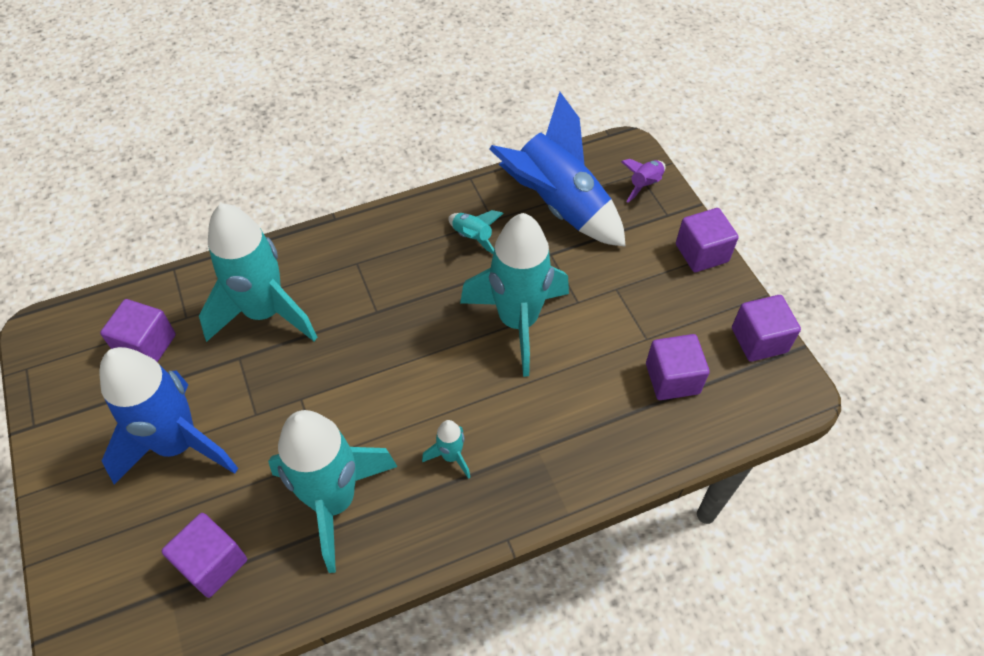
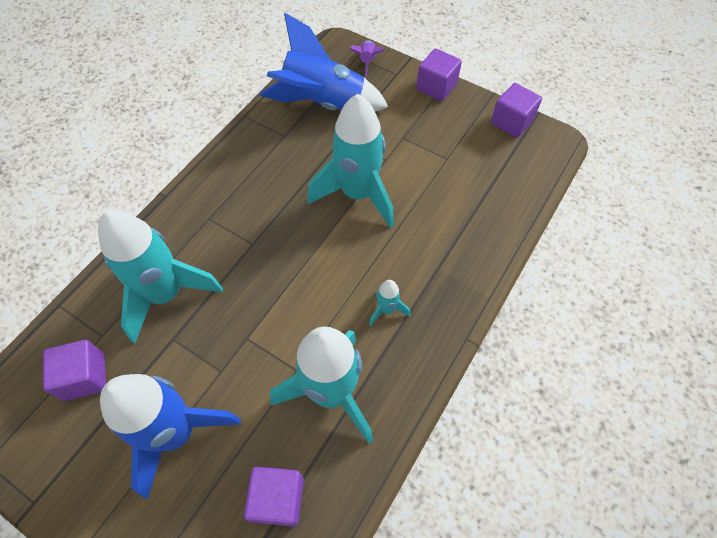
camera: 35 degrees left, 5 degrees up
(473, 238) = (280, 155): turquoise rocket -> none
(672, 378) = (482, 174): purple cube -> none

